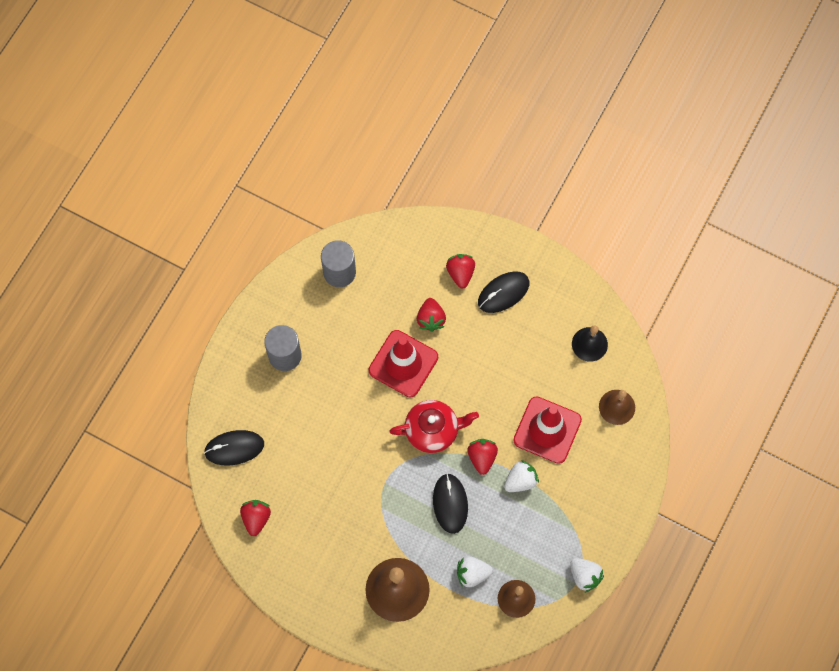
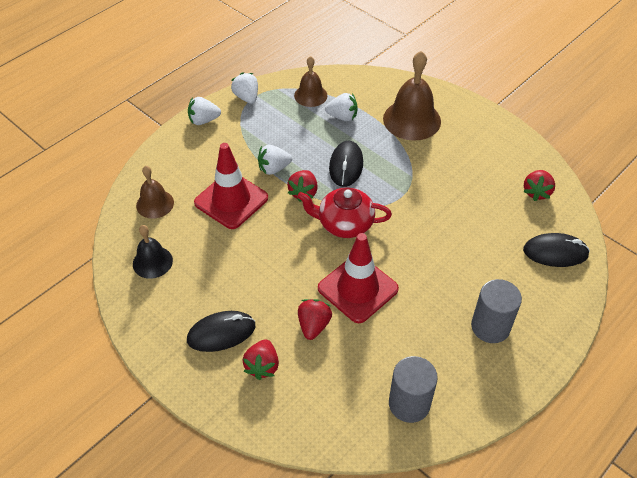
camera: 165 degrees left, 20 degrees down
(616, 528) = (203, 120): none -> white strawberry

